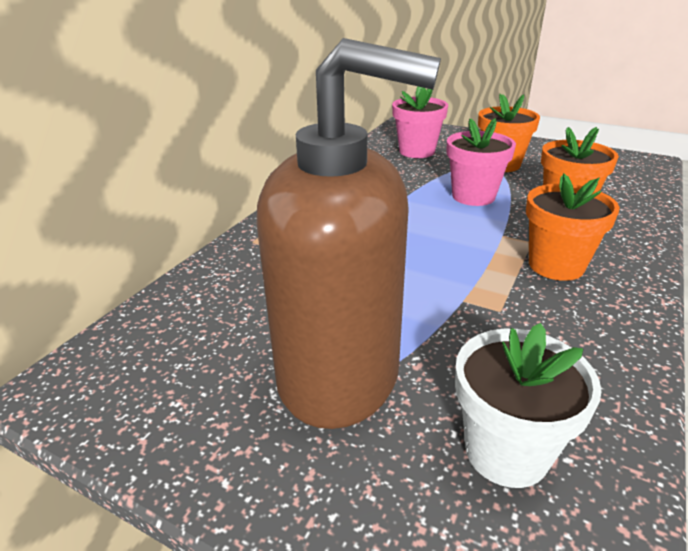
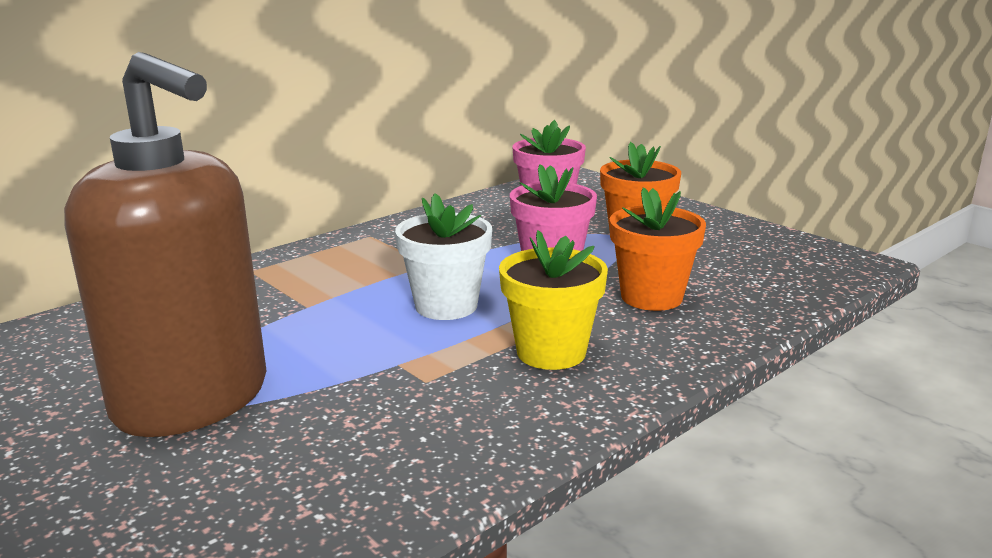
camera: 20 degrees right, 10 degrees down
(506, 451) = (267, 493): white flower pot -> white flower pot (446, 306)
(556, 265) = (551, 352): orange flower pot -> yellow flower pot

